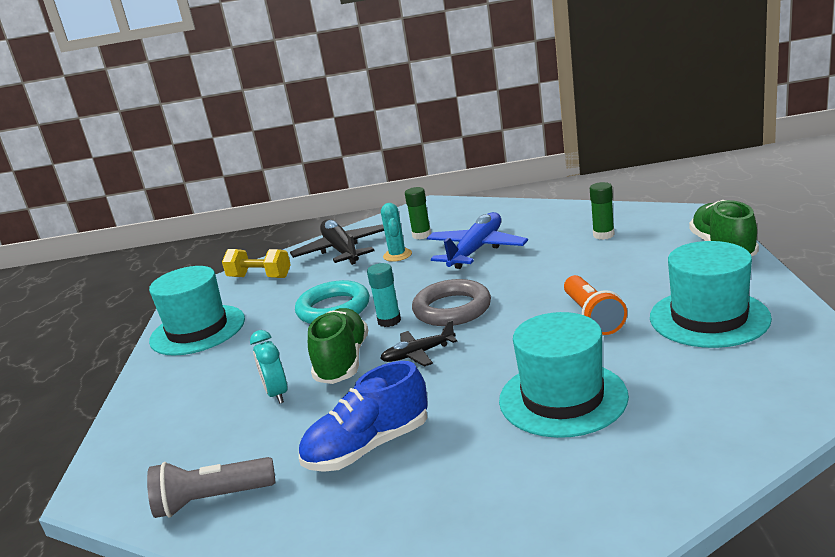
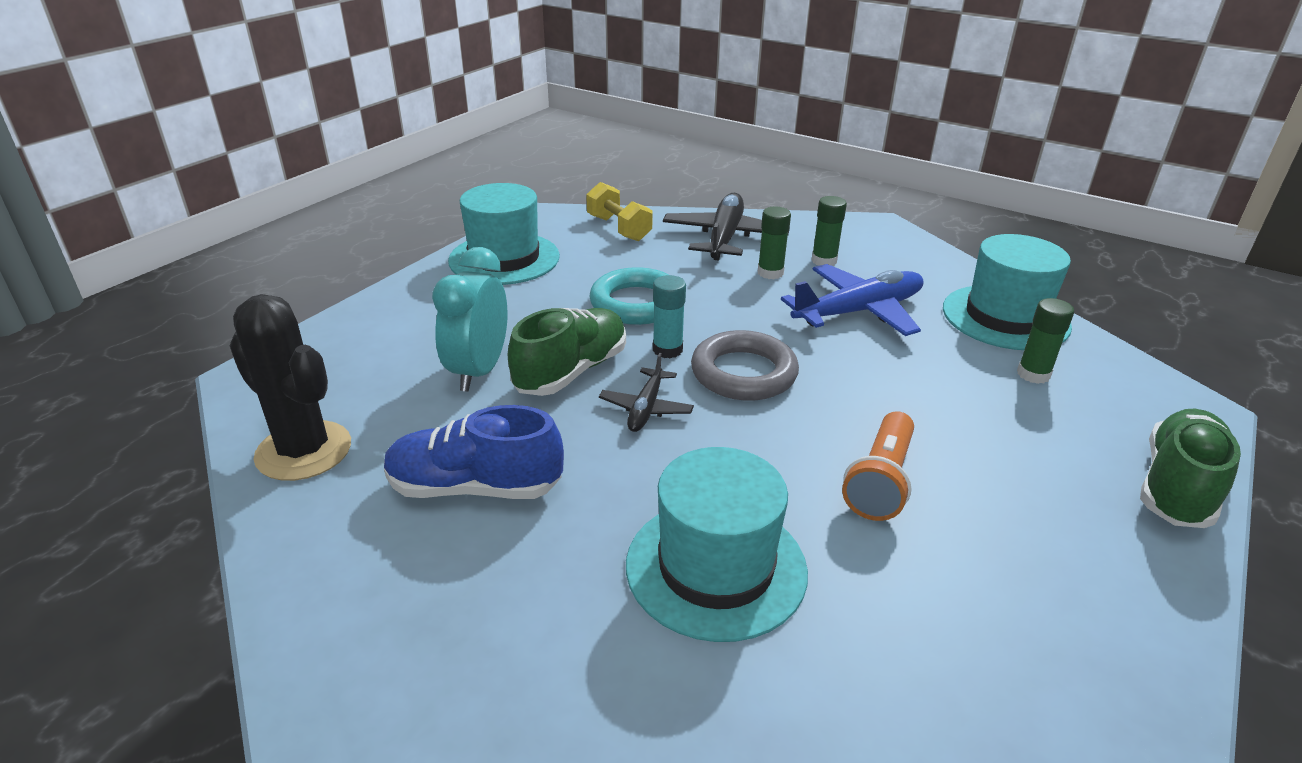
camera: 30 degrees right, 10 degrees up
(212, 500) = (304, 451): grey flashlight -> black cactus
(277, 394) = (479, 371): turquoise clock -> turquoise clock, size x1.55
(397, 255) = (770, 273): turquoise cactus -> green glue stick
(418, 354) = (646, 408): black plane -> black plane turned 90 degrees counterclockwise
(709, 318) = (1026, 580): turquoise hat -> turquoise hat (1005, 317)

